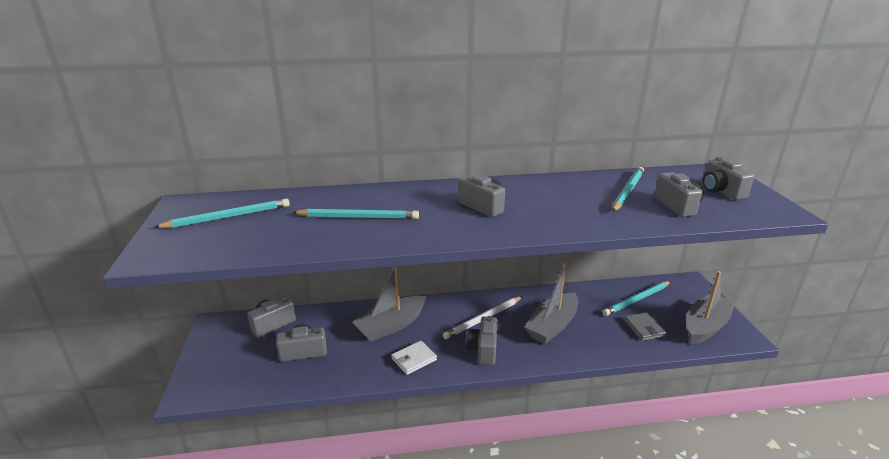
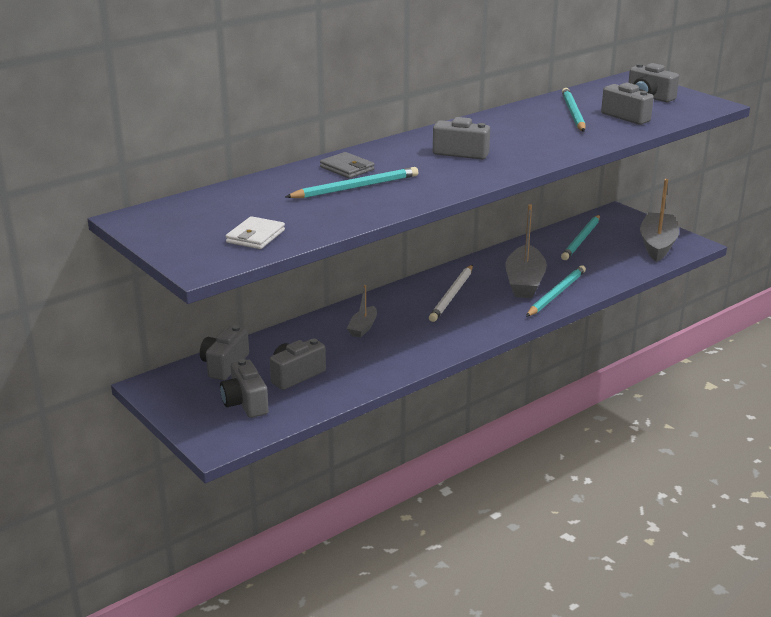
camera: 30 degrees left, 0 degrees up
(228, 217) = (215, 218): turquoise pencil -> turquoise pencil (556, 294)
(391, 326) = (363, 328): grey boat -> grey boat, size x0.53
(414, 359) = (421, 346): white wallet -> white wallet (255, 236)
(483, 349) = (479, 319): grey camera -> grey camera (245, 403)
(644, 328) = (608, 261): grey wallet -> grey wallet (347, 168)

